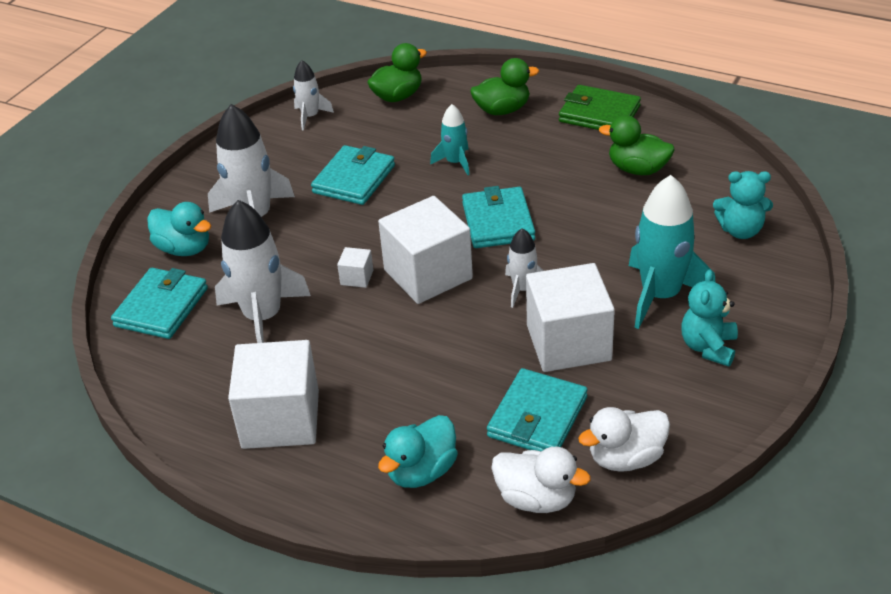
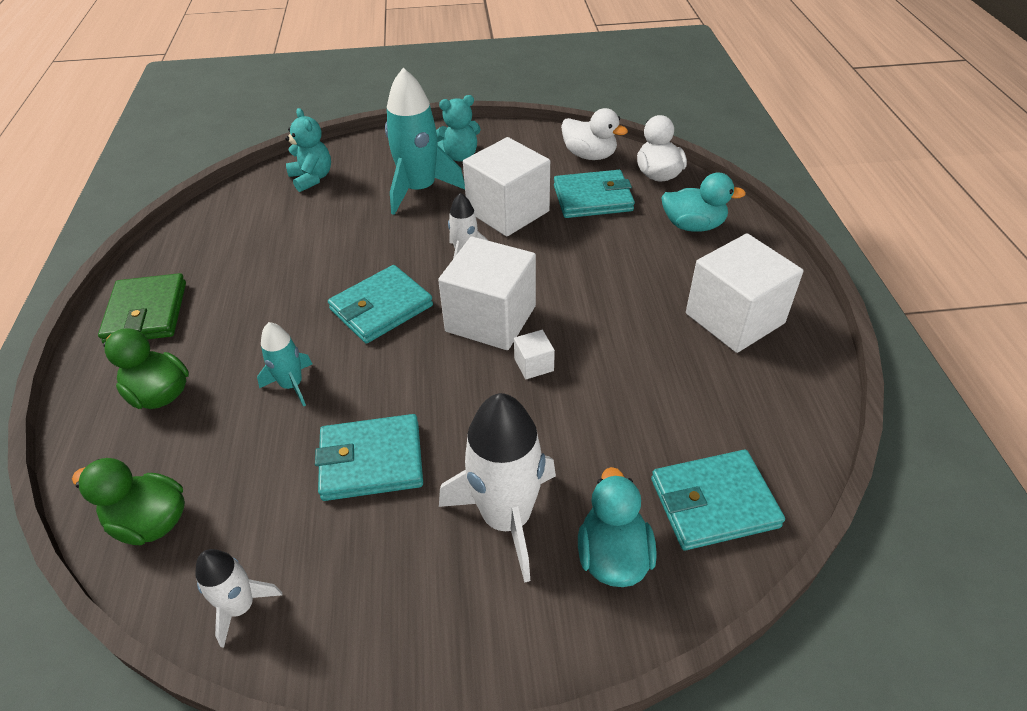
camera: 125 degrees left, 5 degrees up
(263, 317) = (645, 402): white rocket -> none
(637, 169) = (246, 254): green duck -> none

